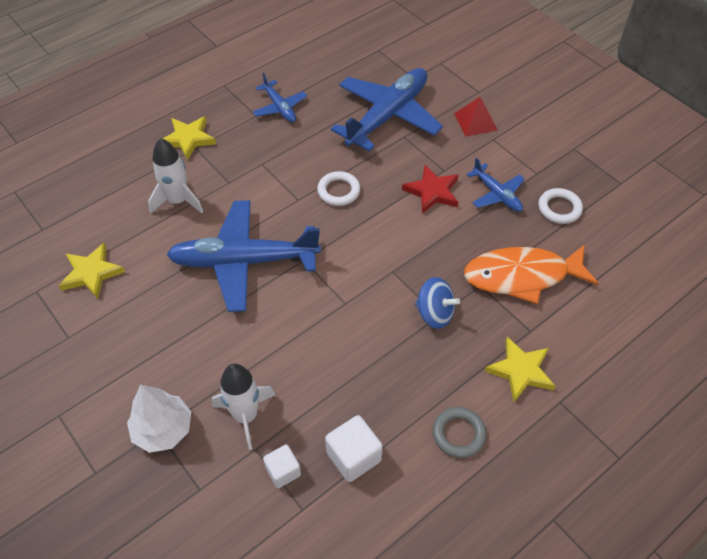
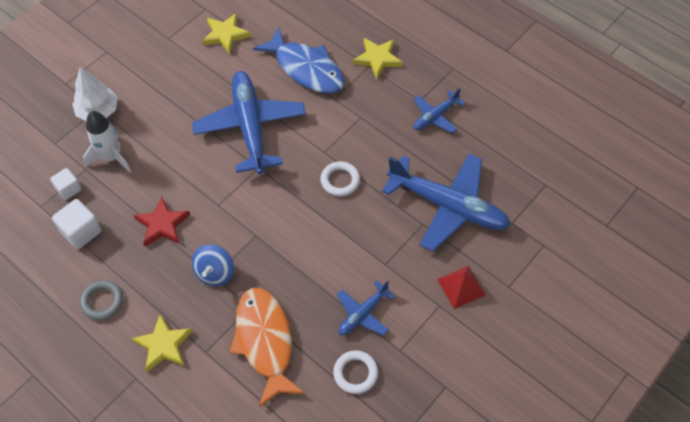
camera: 80 degrees right, 5 degrees up
(178, 201) = (306, 69): white rocket -> blue fish
(432, 191) = (355, 256): red star -> red star (162, 224)

